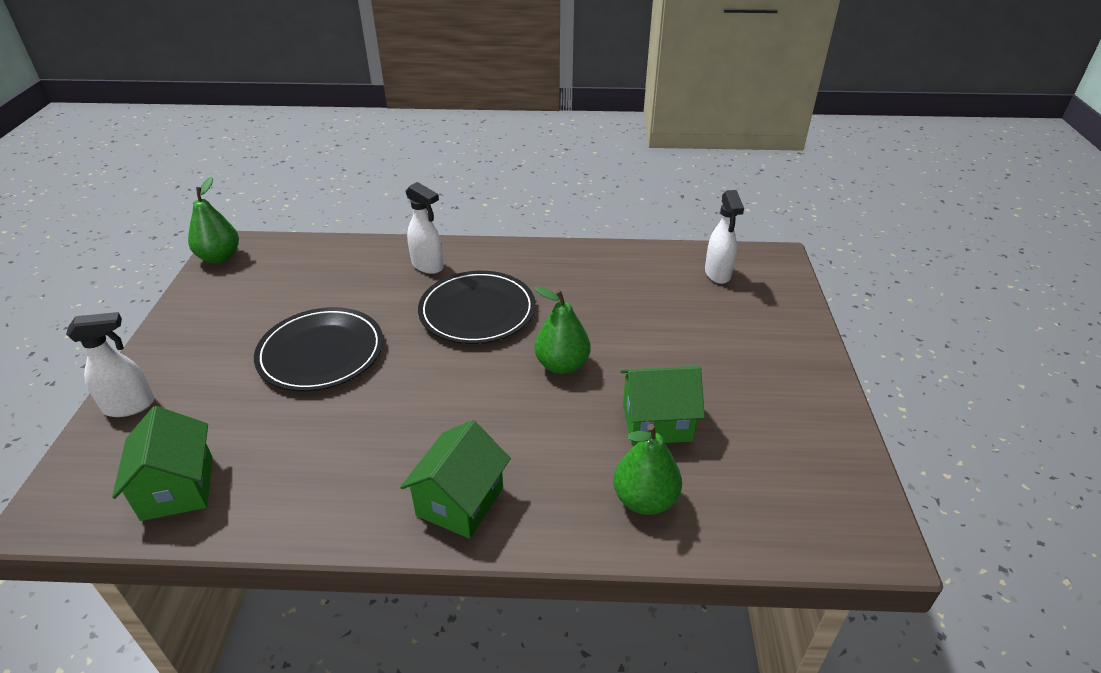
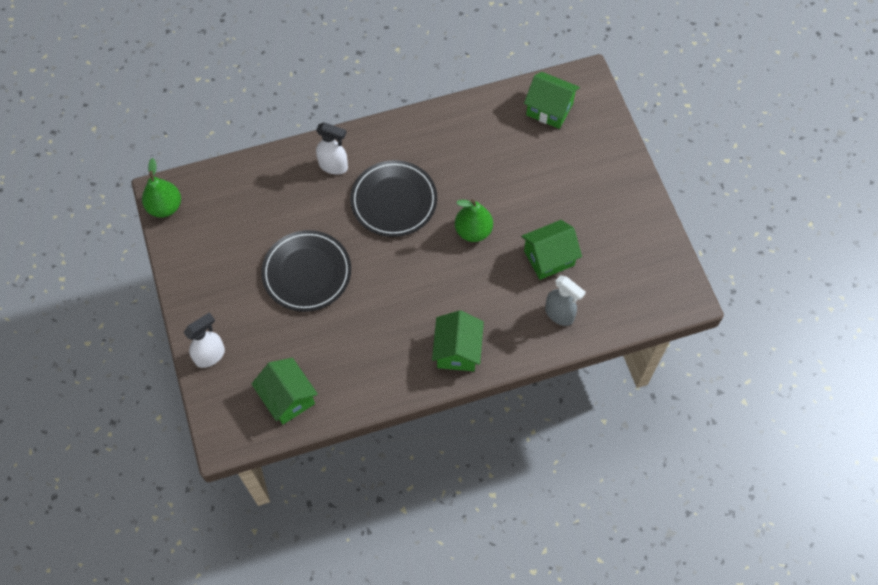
camera: 20 degrees left, 25 degrees up
(644, 499) = (559, 314): green pear -> grey spray bottle
(717, 274) = (549, 109): white spray bottle -> green house

